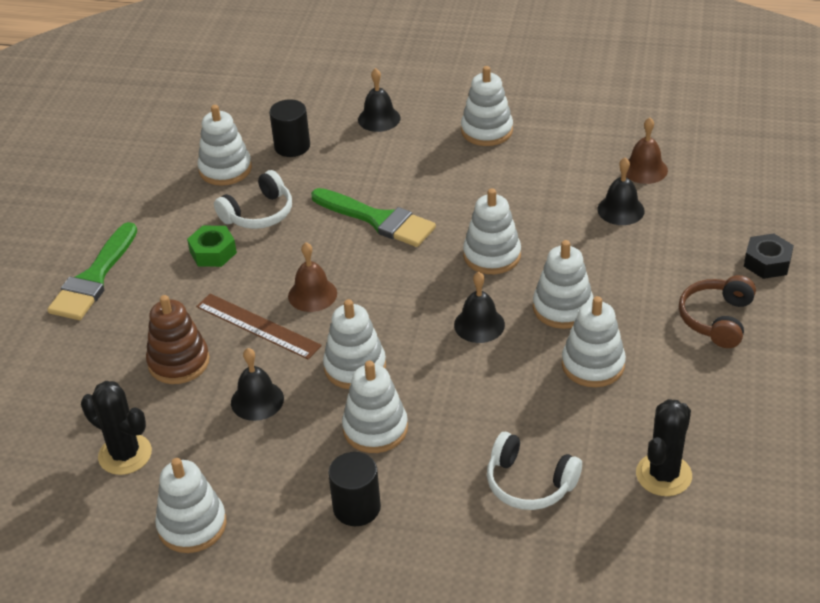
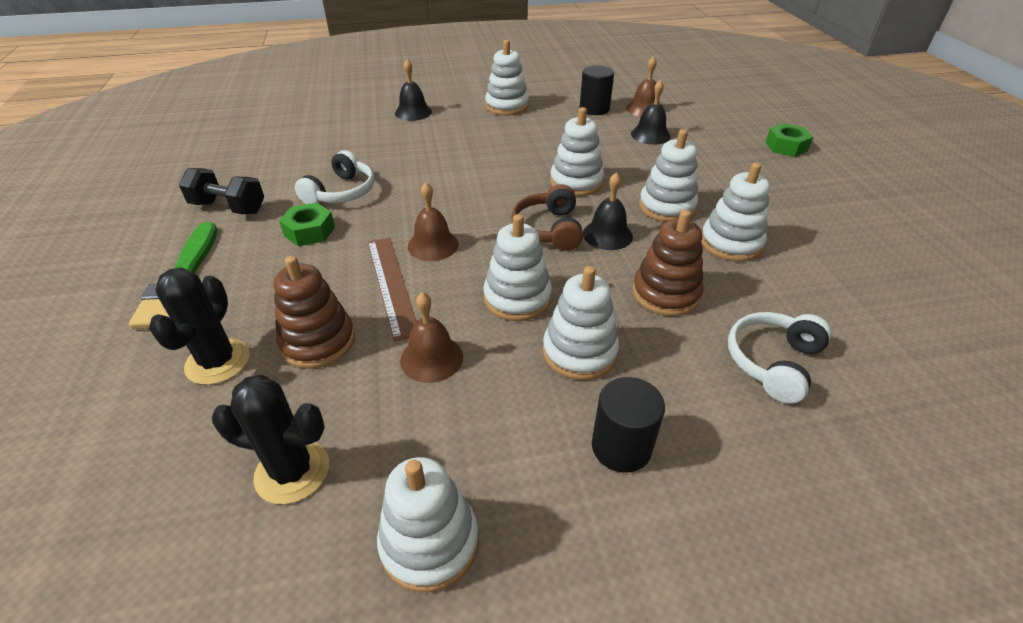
camera: 25 degrees left, 0 degrees up
(154, 208) = (228, 208): none -> black dumbbell
(225, 169) = (291, 166): white stacking toy -> none
(257, 326) = (391, 285): brown ruler -> brown ruler turned 60 degrees clockwise
(257, 400) = (431, 358): black bell -> brown bell
(292, 146) = (347, 141): black cylinder -> black cylinder (594, 109)
(378, 220) = (458, 176): green brush -> none
(487, 398) = (665, 293): none -> brown stacking toy
(529, 483) = (773, 362): white headphones -> white headphones turned 120 degrees clockwise
(663, 475) = (879, 318): black cactus -> black cactus (218, 361)
(717, 319) = (791, 189): brown headphones -> brown headphones (549, 229)
(767, 262) = (786, 146): black nut -> green nut

